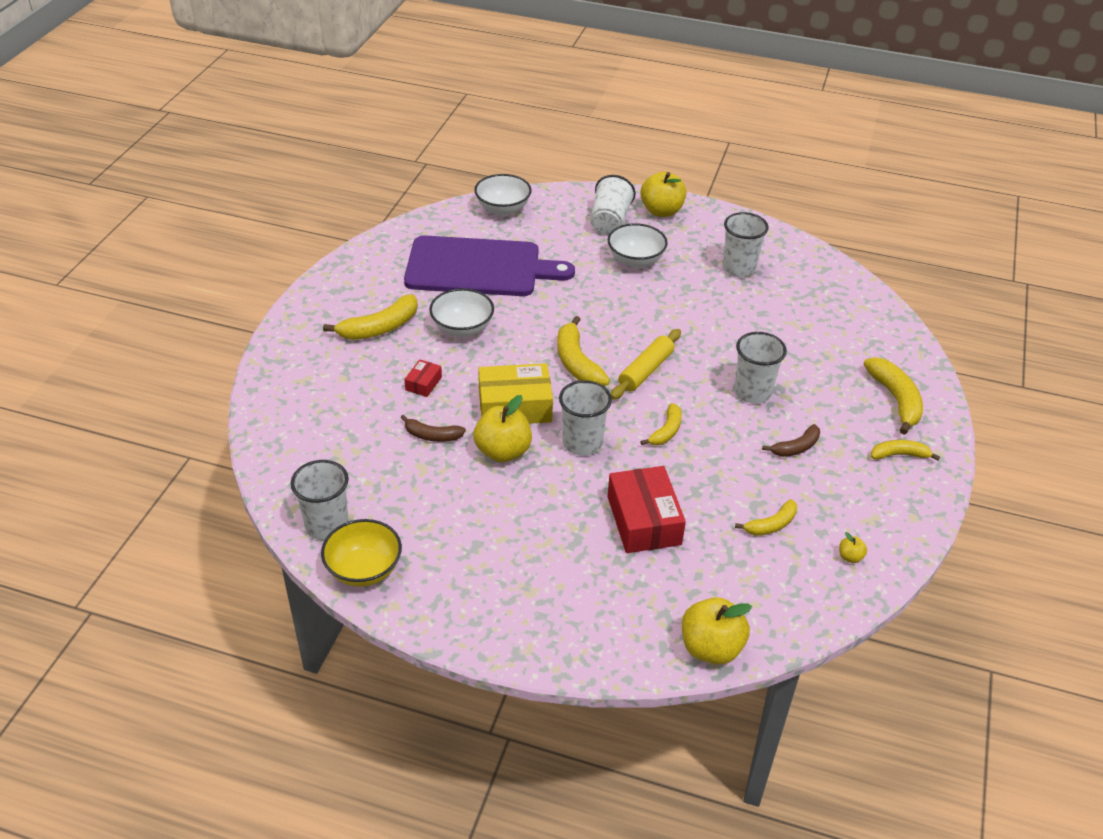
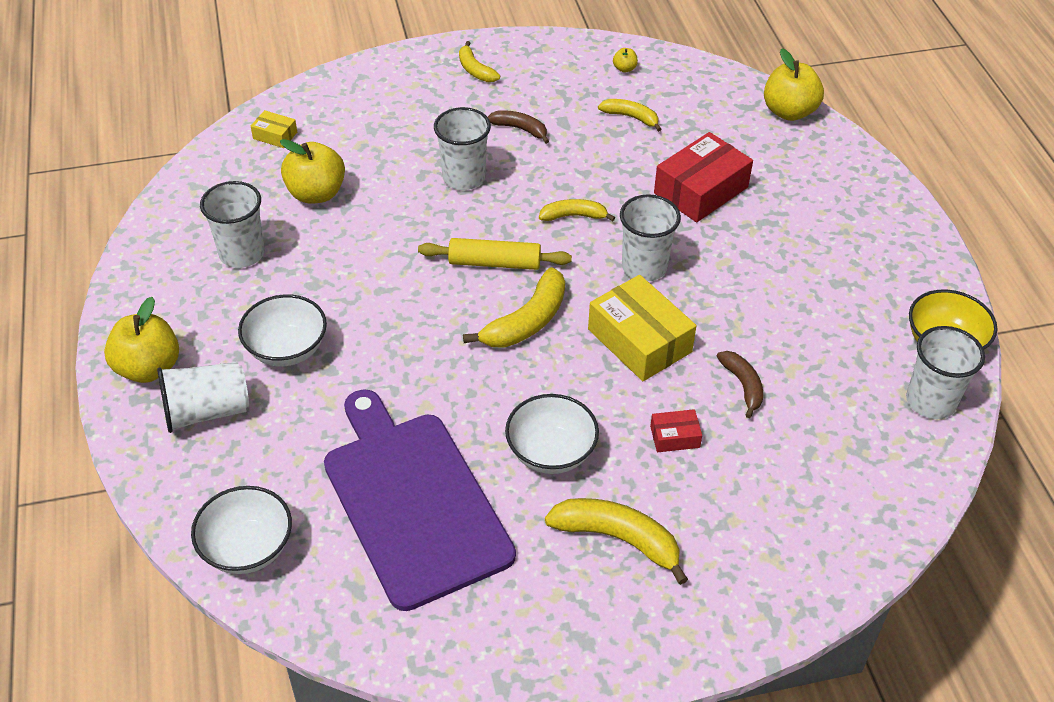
camera: 120 degrees left, 5 degrees up
(503, 451) = (711, 319): yellow apple -> yellow apple (316, 193)
(864, 318) = (275, 135): none -> yellow box
(895, 400) = (398, 88): yellow banana -> none

